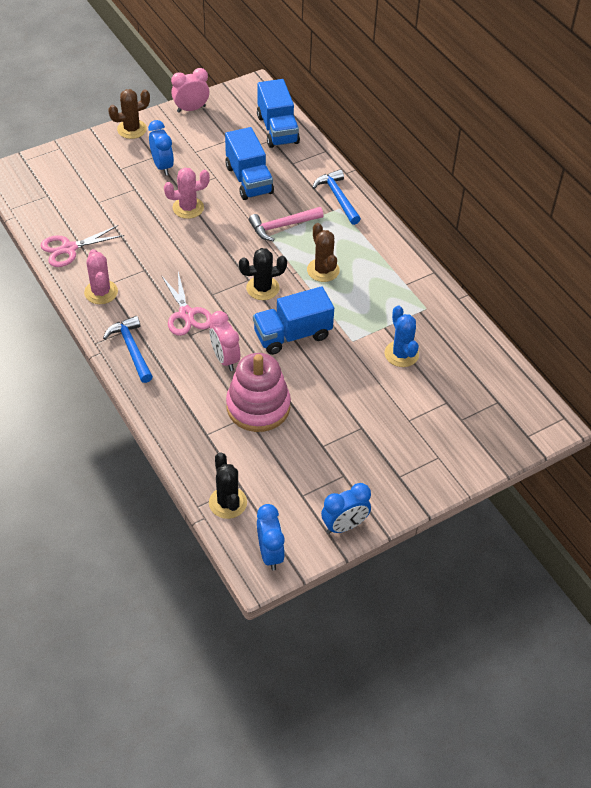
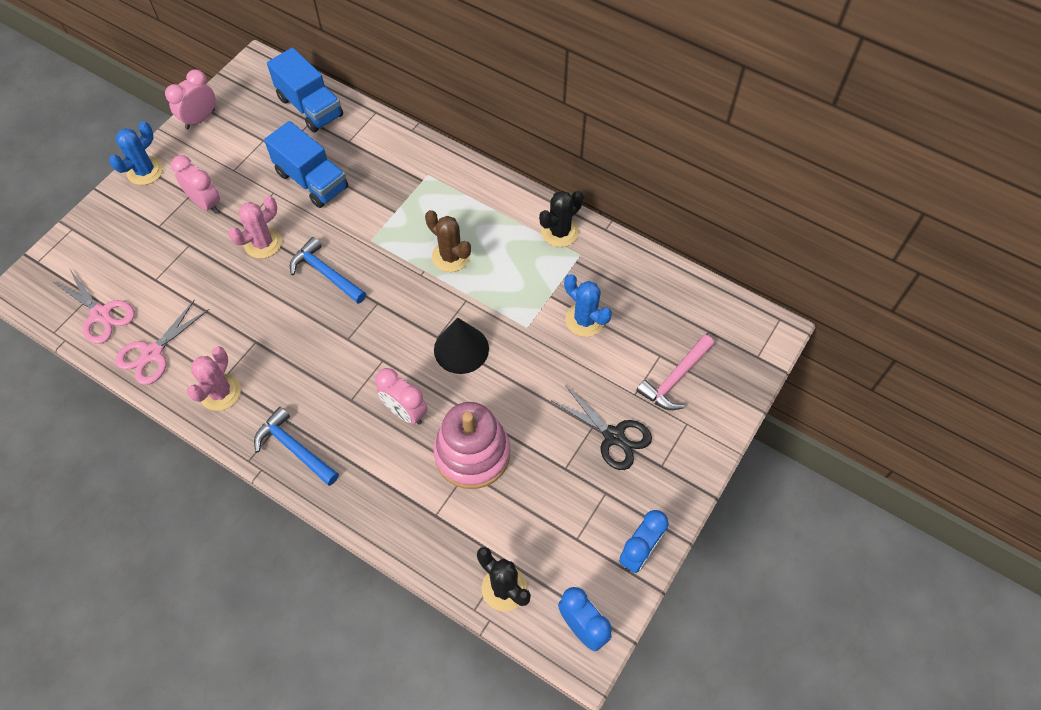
camera: 25 degrees left, 10 degrees up
(101, 292) = (220, 392): pink cactus -> pink cactus turned 60 degrees clockwise
(132, 129) = (145, 171): brown cactus -> blue cactus
(162, 166) = (206, 203): blue clock -> pink clock
(186, 314) = (332, 376): pink scissors -> pink scissors (101, 314)
(262, 288) = (398, 306): black cactus -> black cactus (560, 232)
(282, 226) = (379, 222): pink hammer -> pink hammer (675, 378)
(292, 335) = (461, 349): blue truck -> black cone
(337, 197) = (419, 163): blue hammer -> blue hammer (326, 273)
(374, 441) = (614, 436): none -> black scissors

